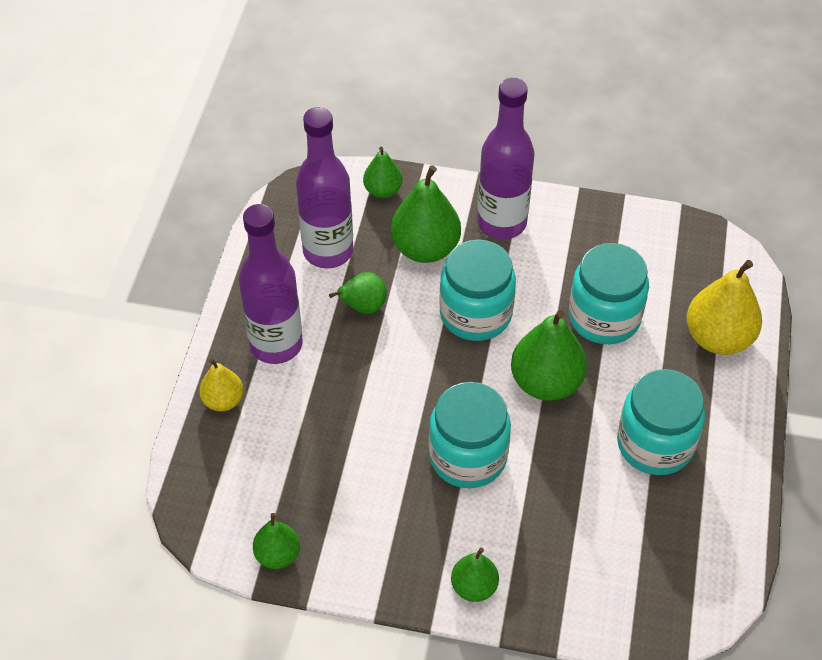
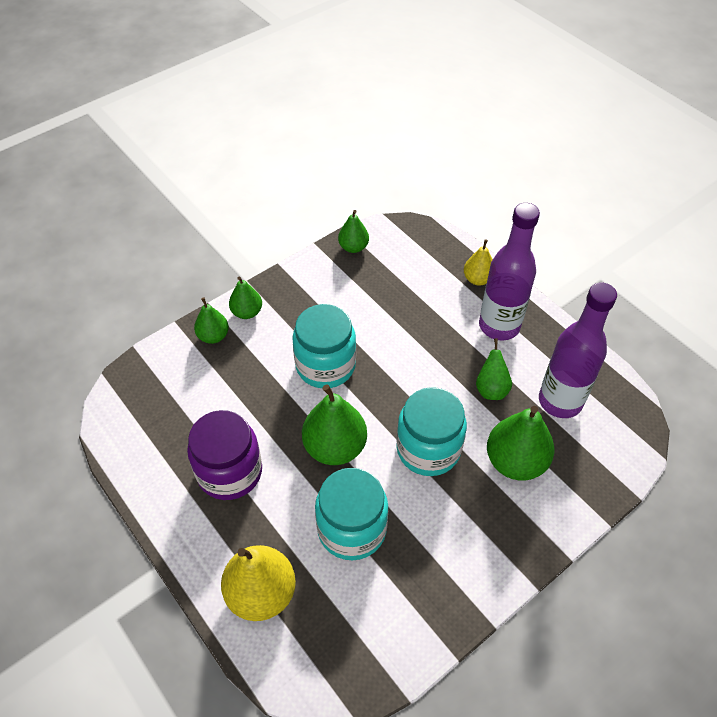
camera: 130 degrees right, 0 degrees up
(382, 190) = (598, 475): green pear -> green pear (213, 336)
(502, 223) = (500, 533): purple bottle -> none
(655, 444) = (229, 472): turquoise jar -> purple jar

